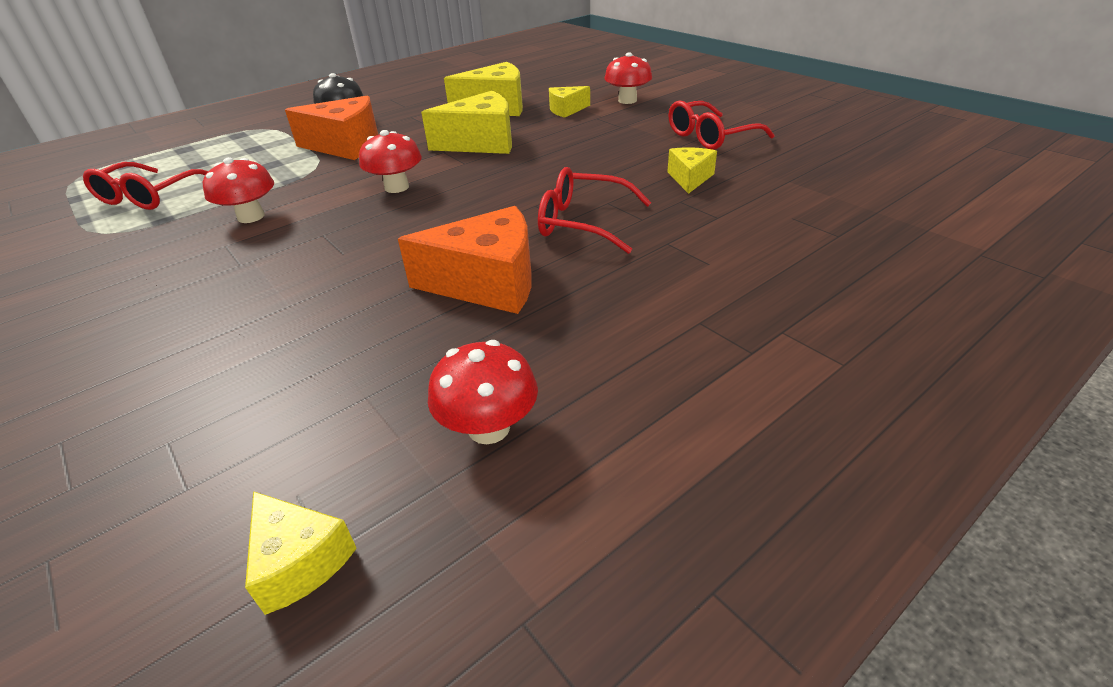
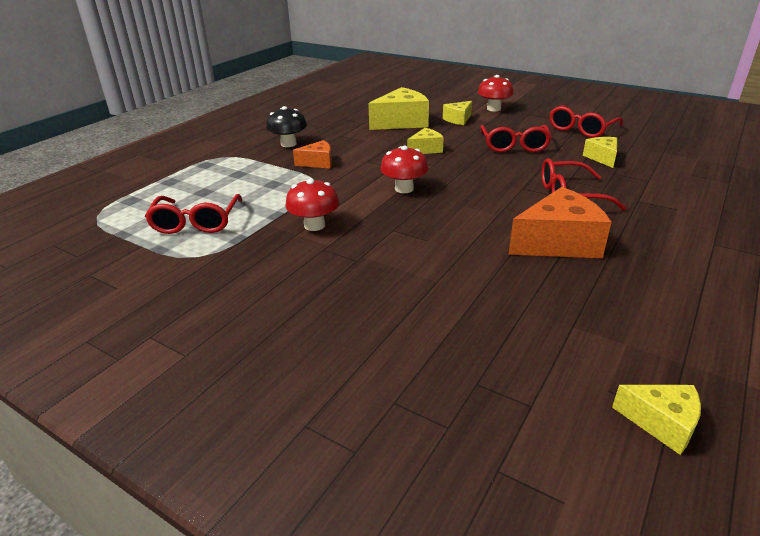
camera: 20 degrees left, 5 degrees down
(346, 145) = (318, 163): orange cheese -> orange cheese, size x0.55
(481, 143) = (426, 149): yellow cheese -> yellow cheese, size x0.55
(489, 428) = (672, 326): red mushroom -> none
(593, 149) = (514, 146): none -> red glasses

